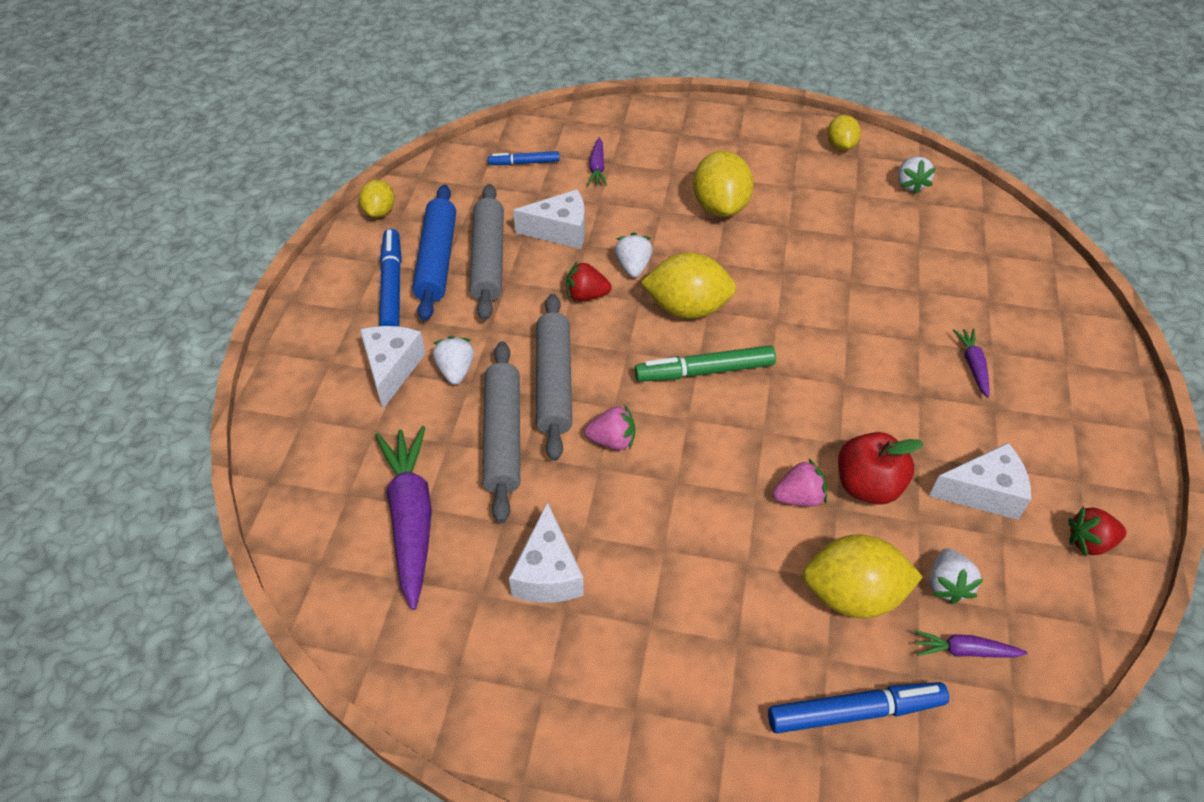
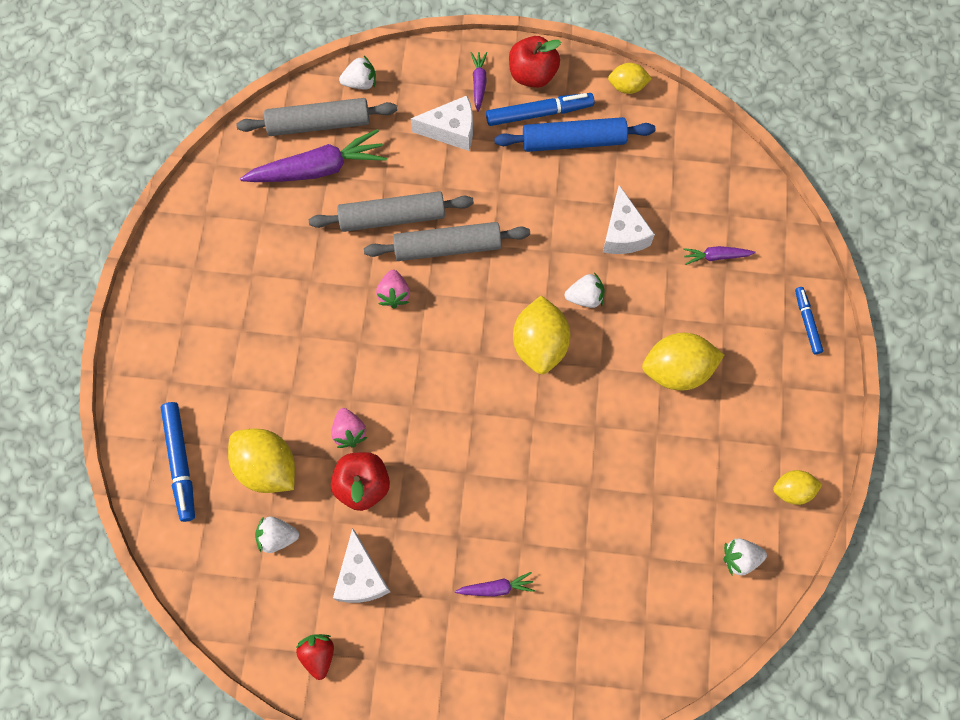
camera: 85 degrees right, 20 degrees up
(337, 288) = (532, 74): none -> red apple
(456, 370) = (453, 175): white strawberry -> white strawberry (360, 83)
(488, 259) = (579, 180): grey rolling pin -> grey rolling pin (319, 123)
(524, 163) = (712, 192): blue marker -> blue marker (807, 322)
(548, 573) = (278, 261): white cheese -> none
(586, 295) = (545, 262): red strawberry -> none
(704, 371) = (469, 360): green marker -> none
(852, 595) = (267, 467): yellow lemon -> yellow lemon turned 45 degrees counterclockwise
(964, 651) = (225, 542): purple carrot -> purple carrot (479, 83)

